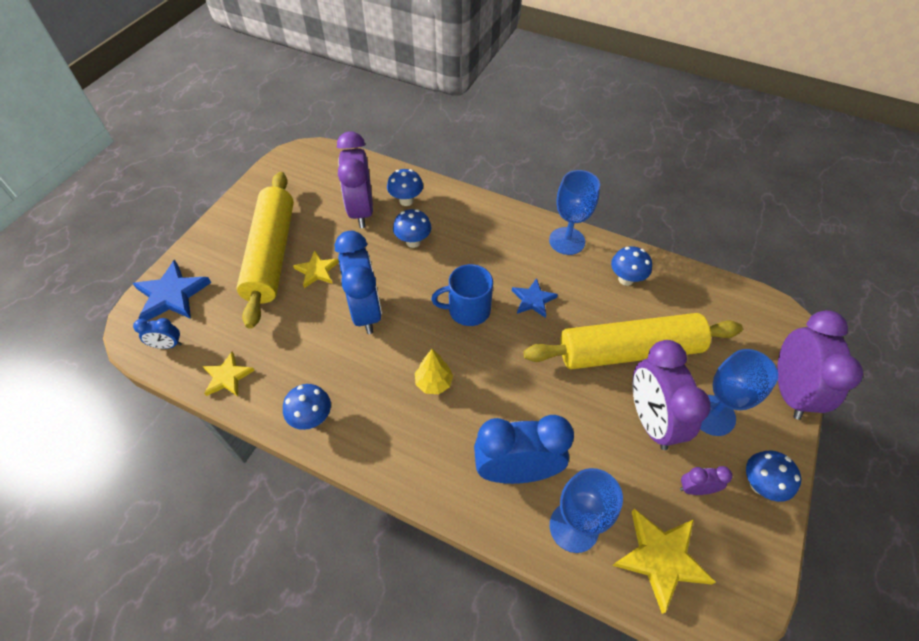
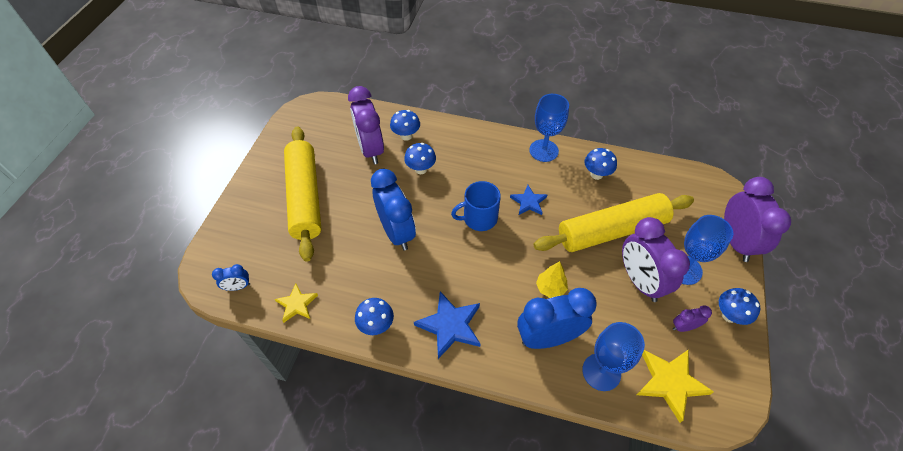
camera: 10 degrees left, 0 degrees up
(172, 295) = (229, 244): blue star -> blue star (450, 325)
(317, 271) = (347, 205): yellow star -> none
(434, 383) = (467, 280): yellow tree -> yellow tree (550, 288)

